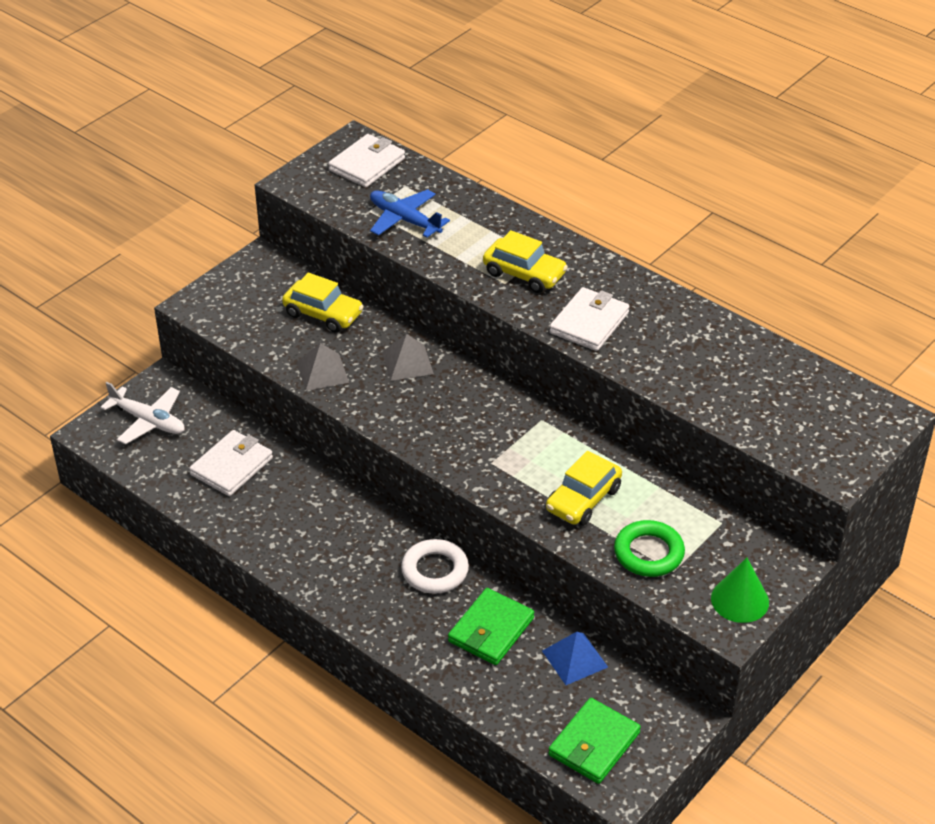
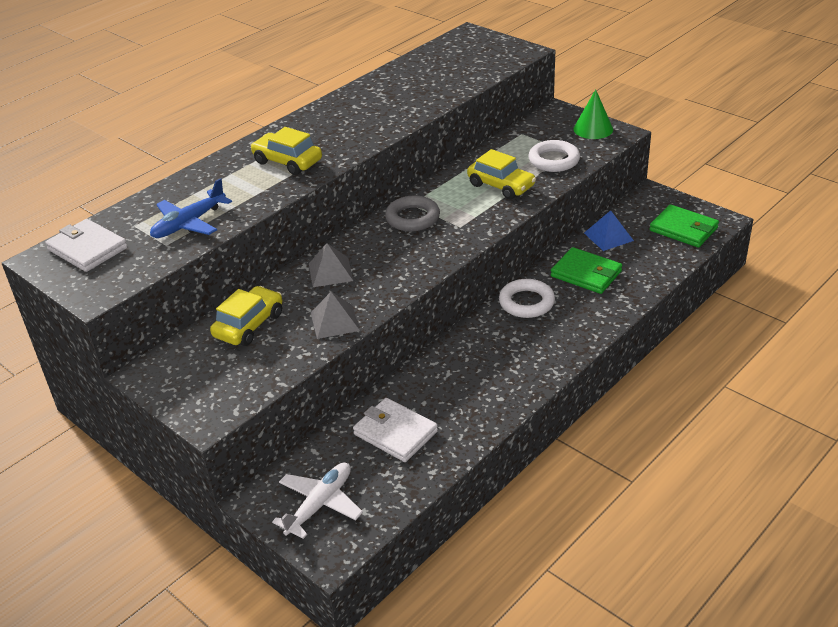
camera: 85 degrees left, 5 degrees down
(510, 421) = (412, 218): none -> grey ring
(524, 274) = (287, 162): yellow car -> yellow car turned 90 degrees counterclockwise
(589, 323) = (357, 133): white wallet -> none
(648, 553) = (554, 160): green ring -> white ring

